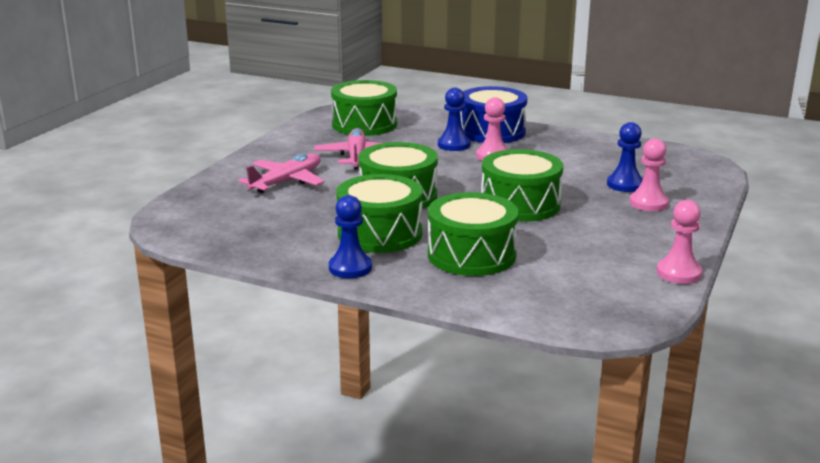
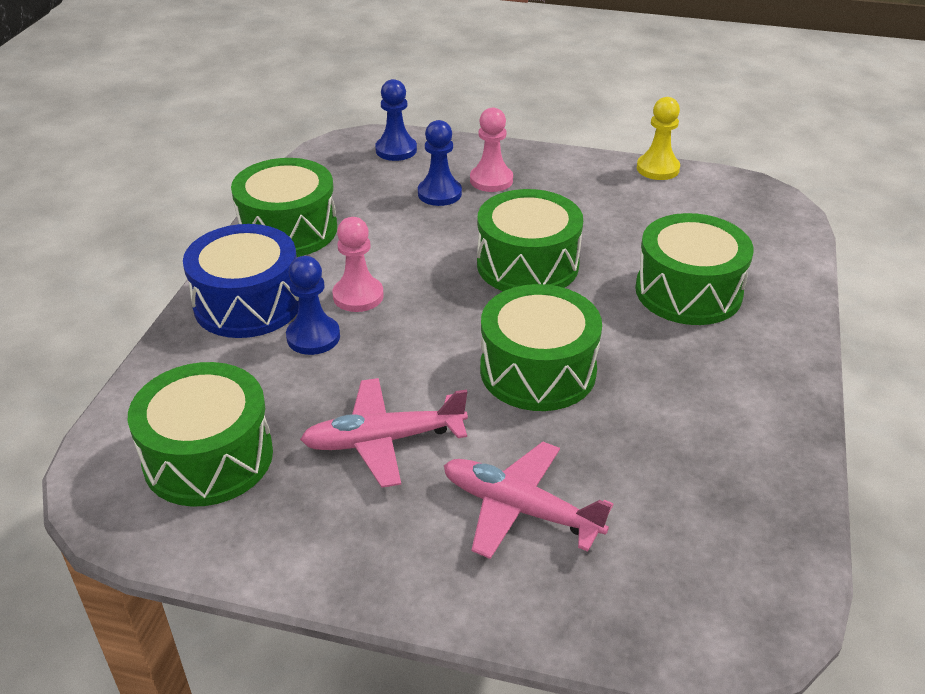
camera: 100 degrees left, 15 degrees up
(350, 268) = (779, 382): blue pawn -> blue pawn (396, 150)
(380, 233) = (668, 371): green drum -> green drum (288, 230)
(678, 273) = (657, 169): pink pawn -> yellow pawn

